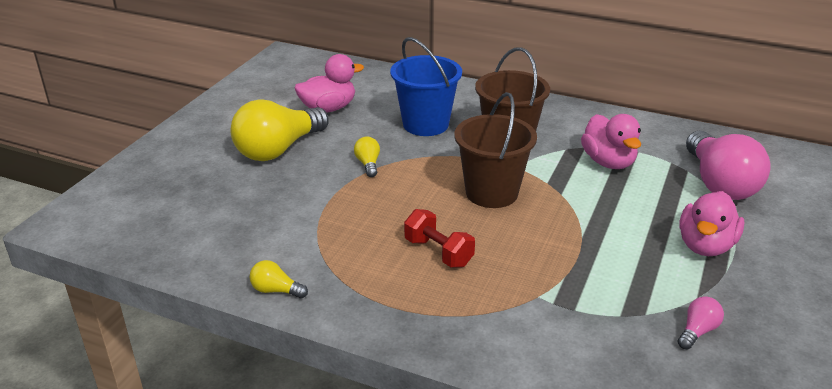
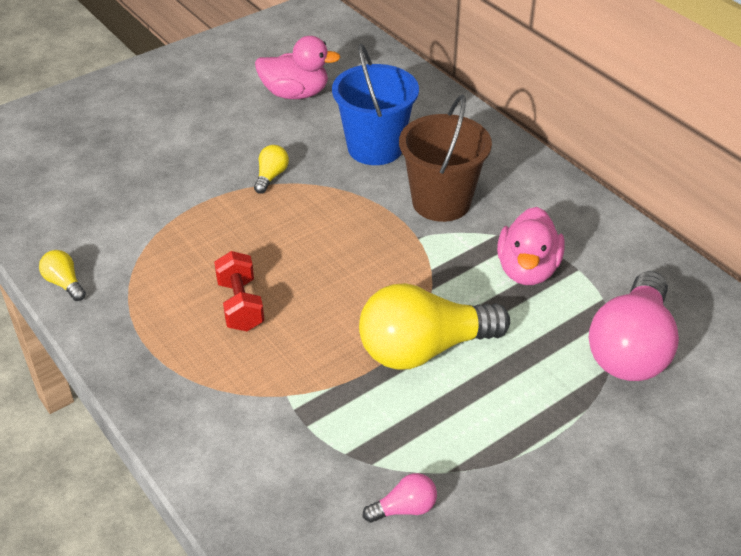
camera: 30 degrees right, 10 degrees up
(278, 149) = (203, 127): yellow light bulb -> yellow light bulb (423, 349)
(491, 193) = (360, 258): brown bucket -> none
(705, 246) = (524, 418): pink duck -> none

